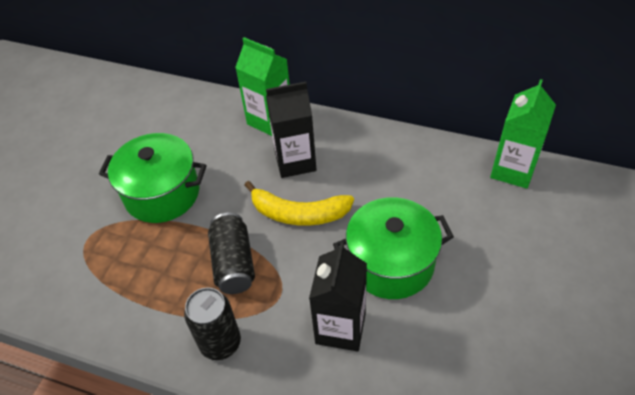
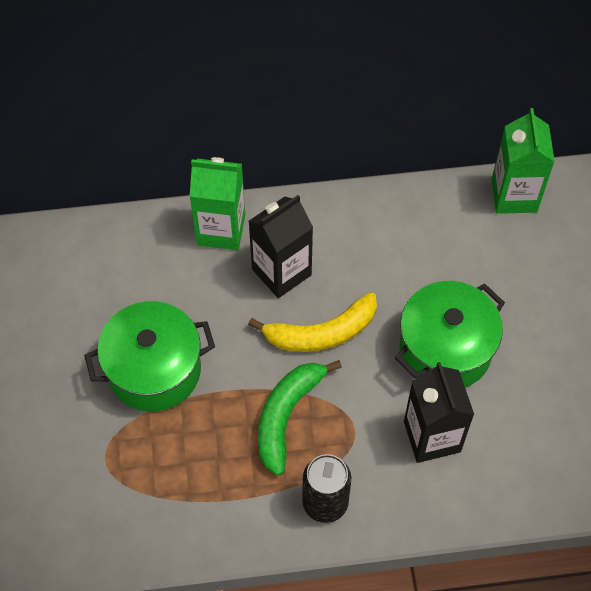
camera: 30 degrees left, 10 degrees up
(234, 263) = (286, 416): black can -> green banana

